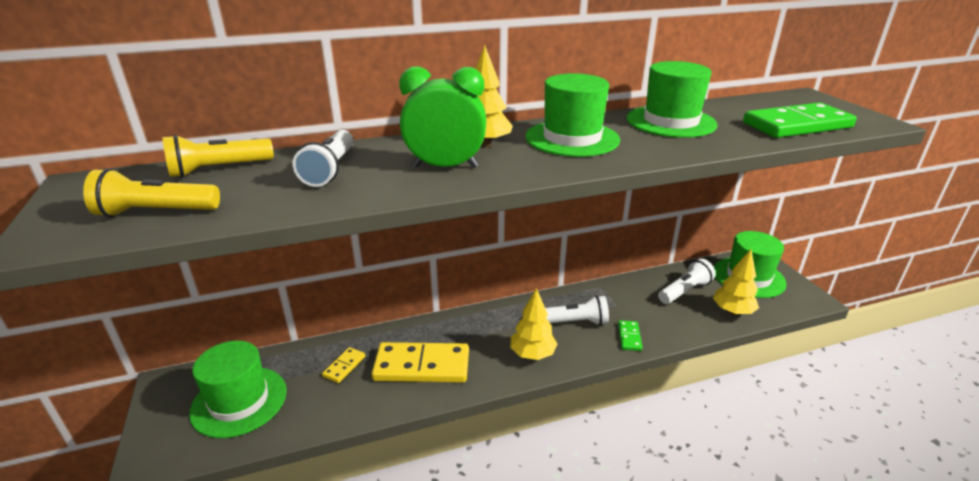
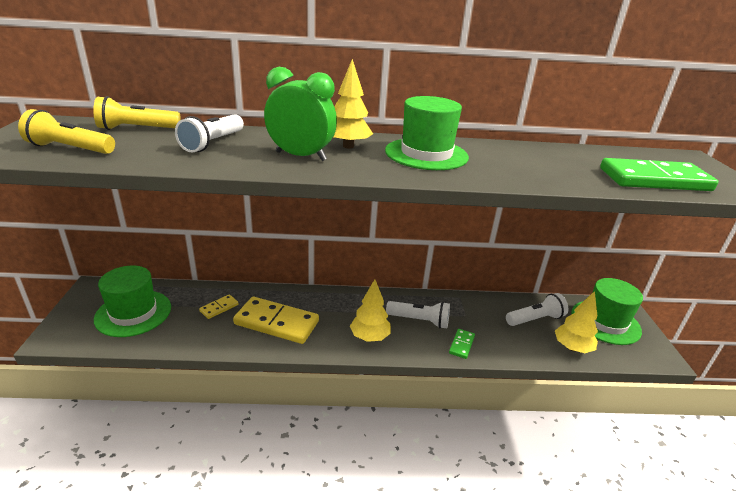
camera: 15 degrees right, 0 degrees up
(670, 122) = (529, 156): green hat -> none

